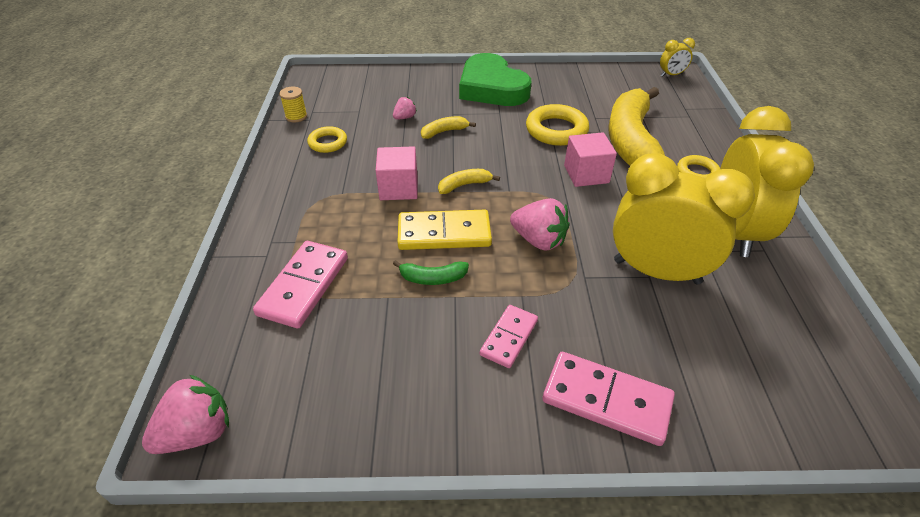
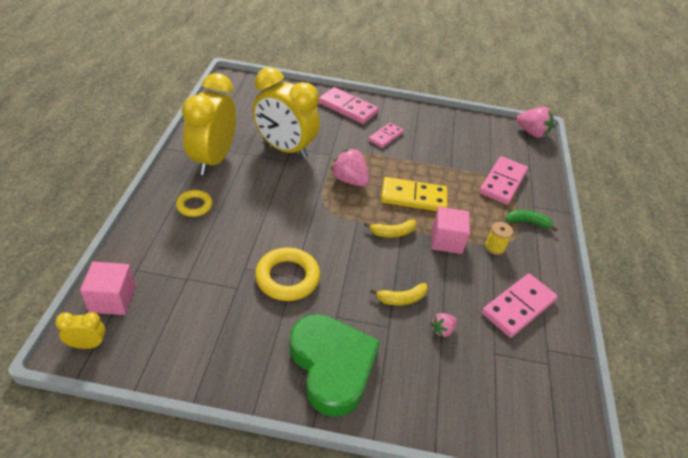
camera: 175 degrees left, 0 degrees up
(198, 432) = (531, 133): pink strawberry -> pink strawberry turned 120 degrees counterclockwise
(296, 116) = (564, 357): yellow spool -> yellow spool (494, 247)
(328, 143) = (518, 307): yellow ring -> pink domino
(432, 278) = (424, 171): green banana -> green banana (527, 222)
(586, 174) = (287, 223): pink cube -> pink cube (112, 299)
(631, 141) = (223, 249): yellow banana -> none

